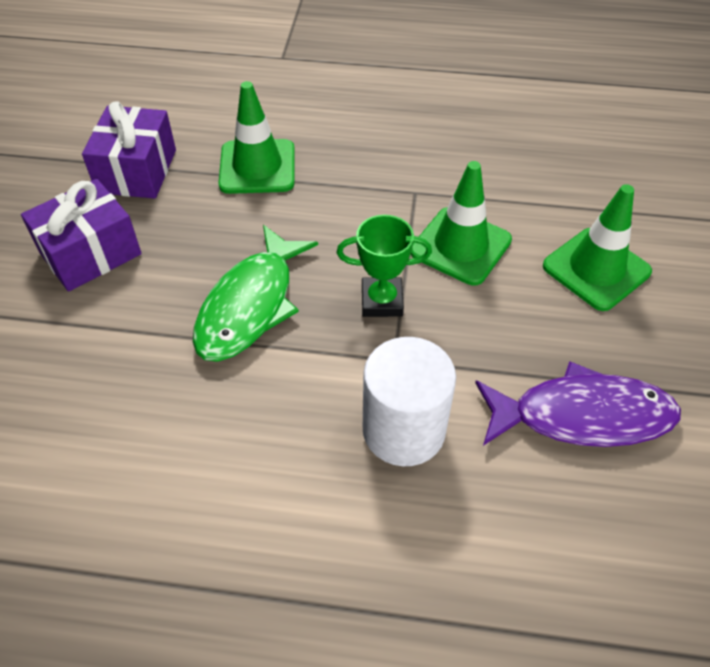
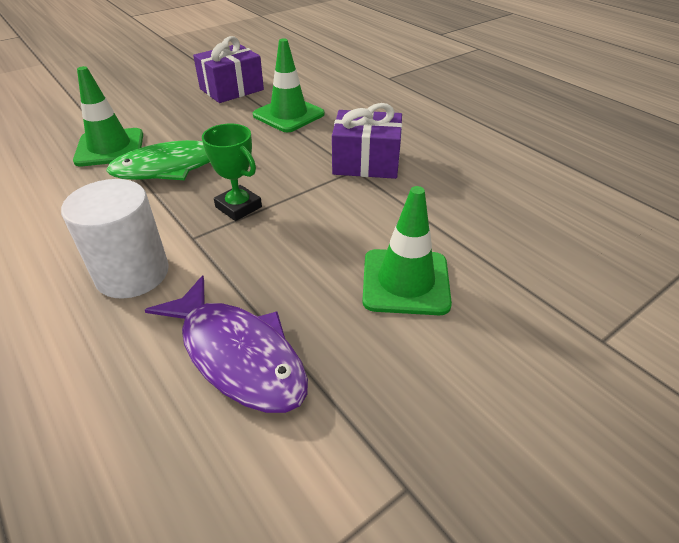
camera: 45 degrees right, 10 degrees down
(90, 253) = (155, 108): purple gift -> purple gift (366, 162)
(460, 246) = (333, 211): green traffic cone -> green traffic cone (110, 148)

